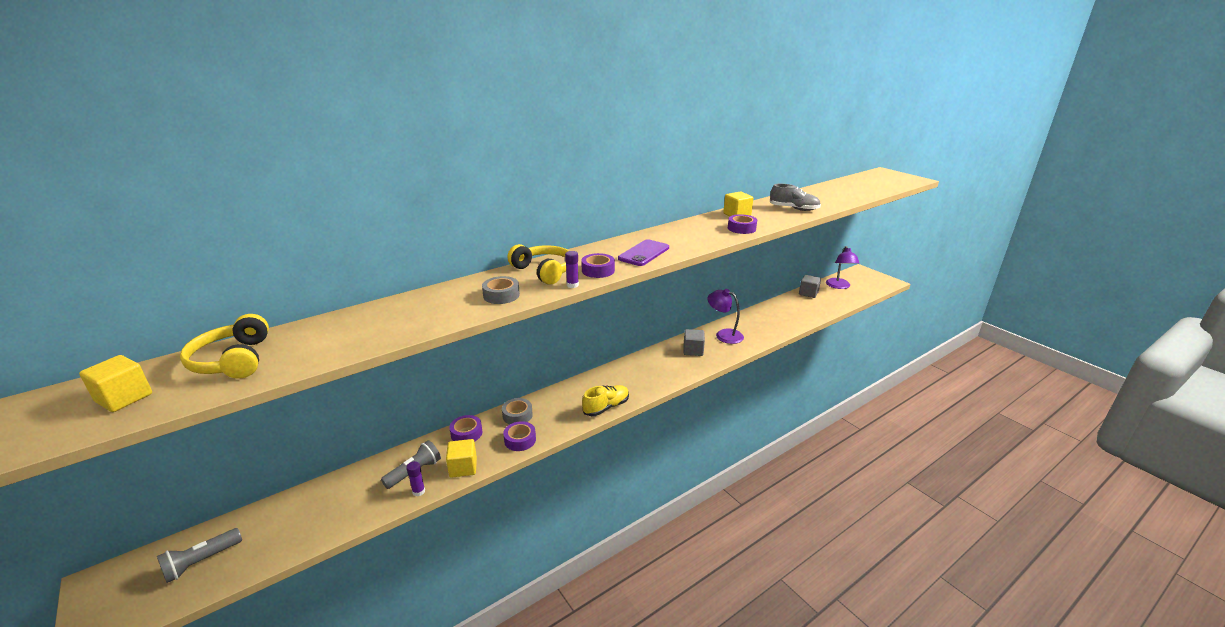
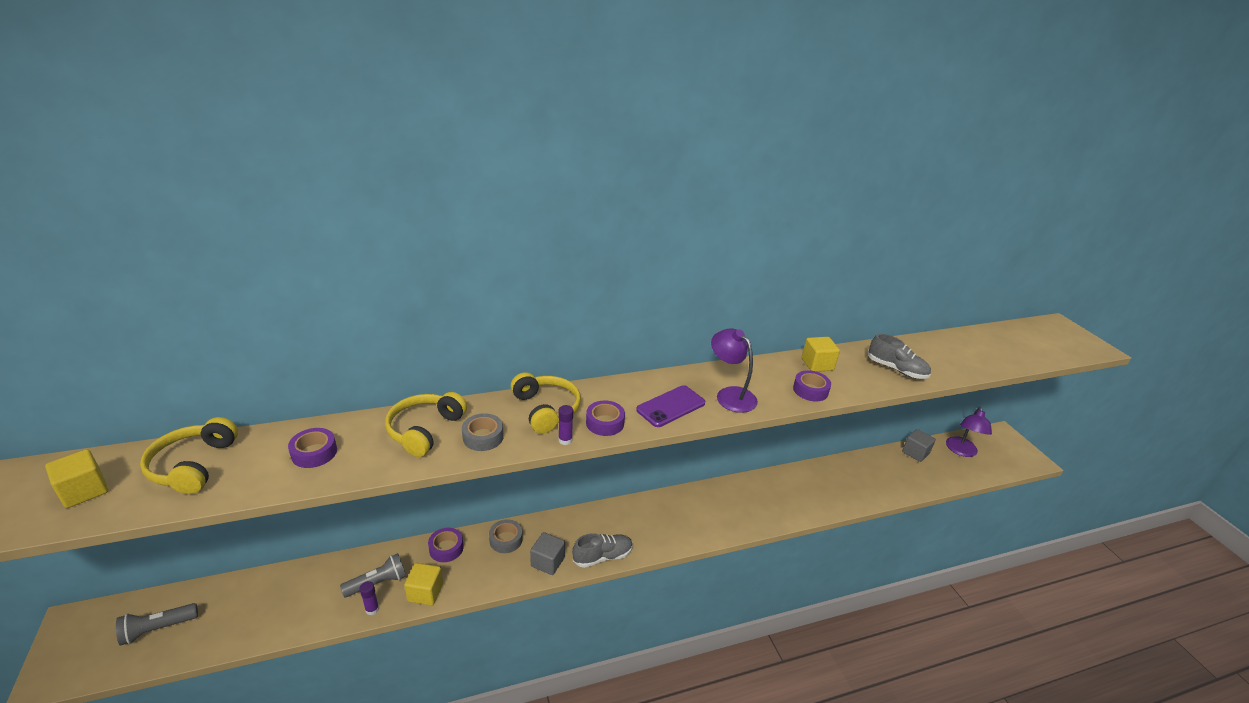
camera: 15 degrees right, 5 degrees up
(446, 300) = (425, 430): none -> yellow headphones
(520, 440) = (495, 574): purple tape -> purple tape (314, 453)
(606, 407) = (602, 556): yellow shoe -> grey shoe
(693, 350) = (734, 503): grey cube -> grey cube (547, 562)
(724, 334) = (781, 489): purple lamp -> purple lamp (730, 395)

